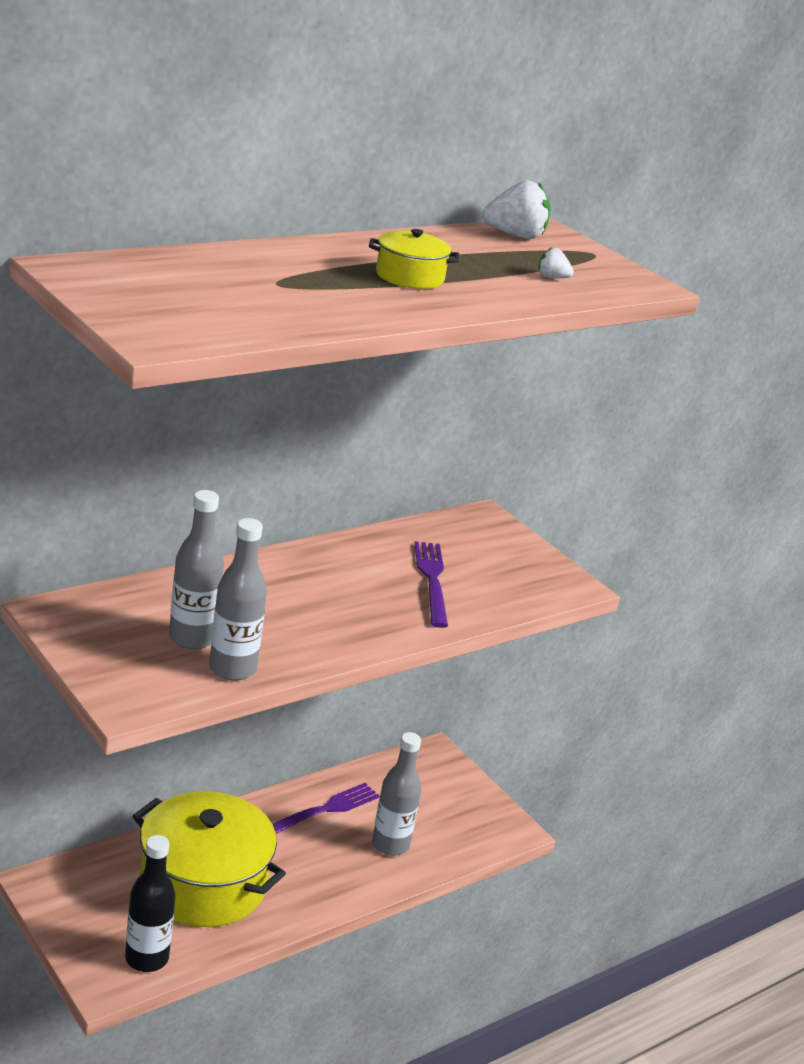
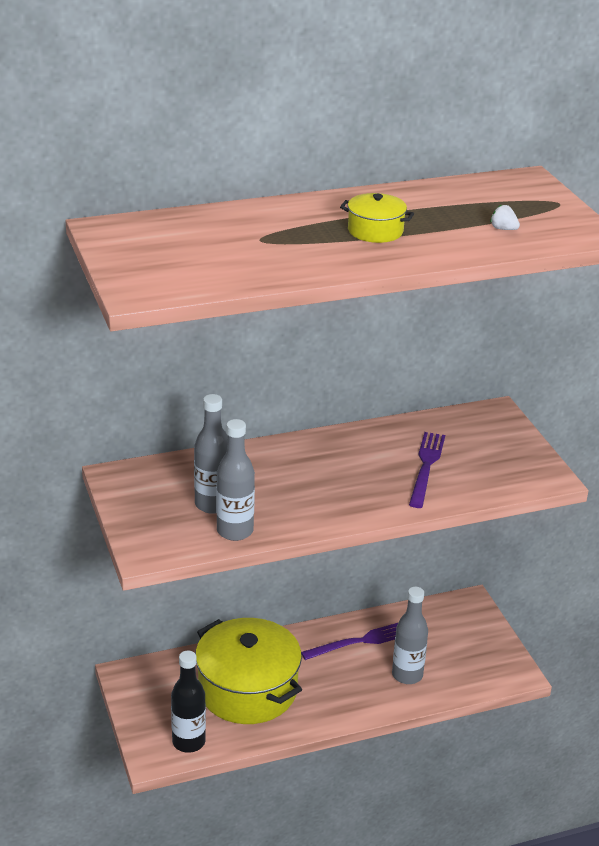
camera: 20 degrees right, 5 degrees up
(515, 236) = (496, 187): white strawberry -> none

